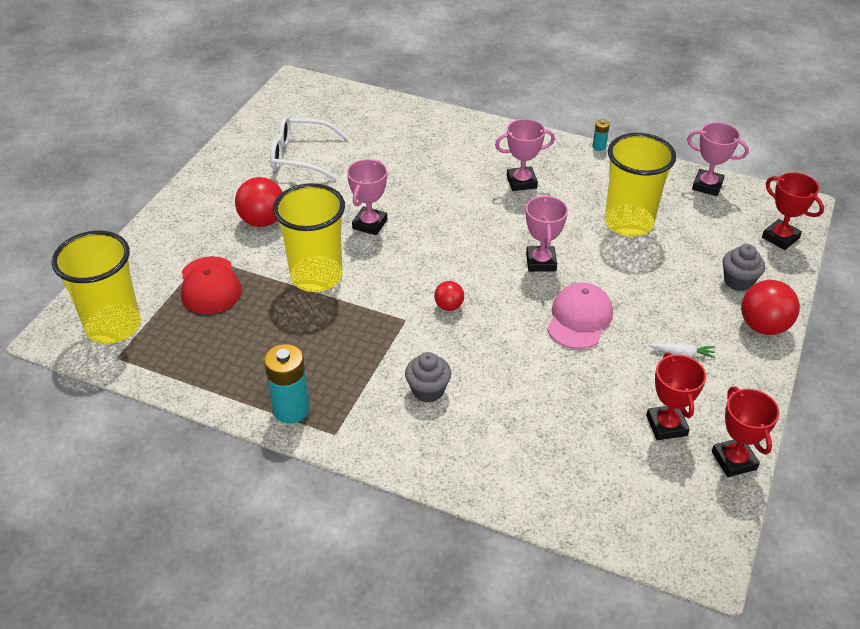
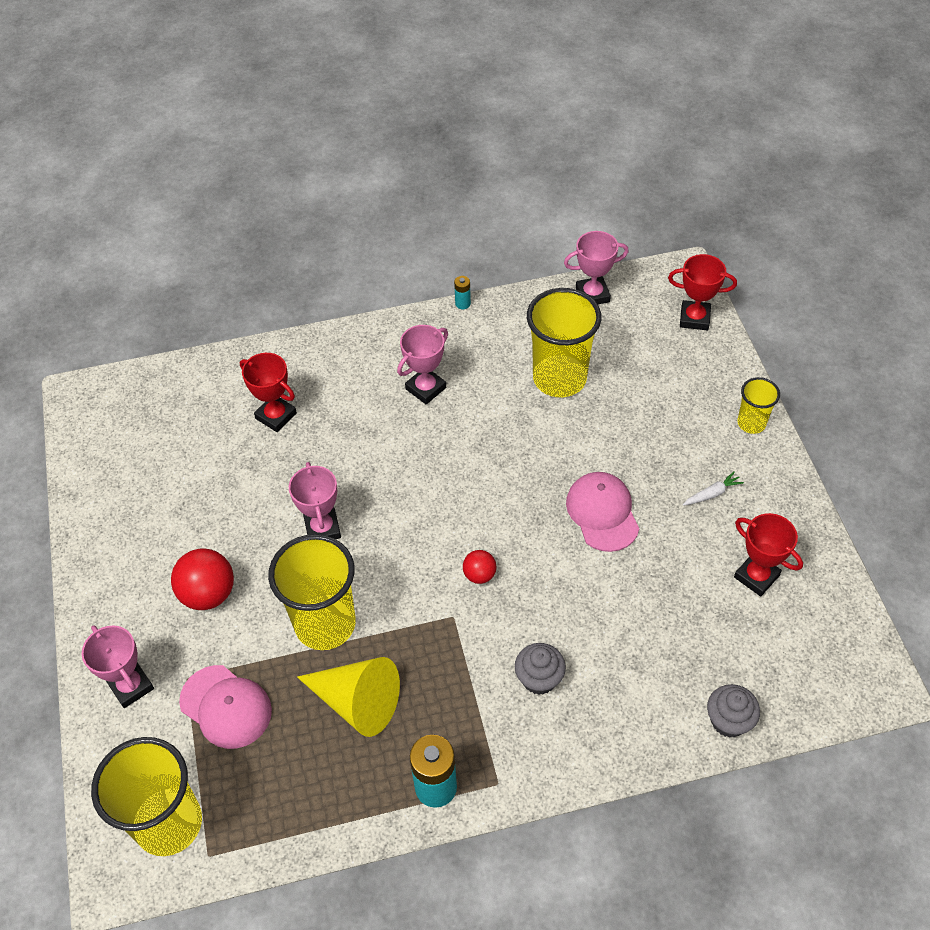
camera: 35 degrees left, 10 degrees up
(210, 286) = (226, 707): red cap -> pink cap
(292, 331) = (357, 702): none -> yellow cone
(300, 156) = (174, 488): white glasses -> none
(541, 262) = (519, 471): pink trophy -> pink trophy (131, 686)
(734, 460) = (830, 575): red trophy -> red trophy (276, 416)
(738, 281) = (697, 387): grey cupcake -> grey cupcake (728, 720)
(763, 326) = (751, 423): red ball -> yellow cup

